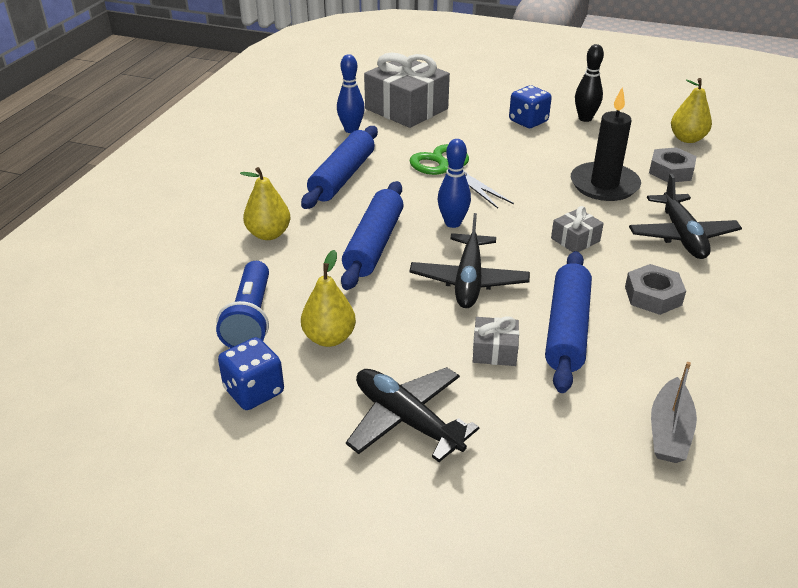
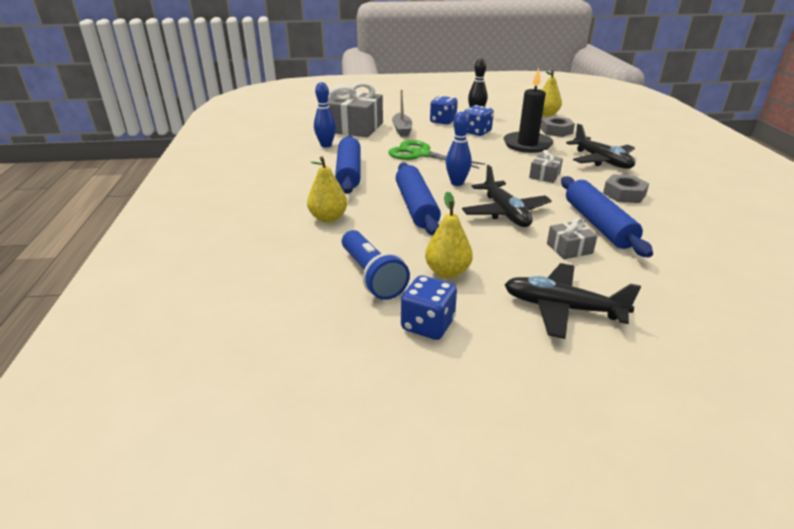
camera: 25 degrees left, 5 degrees down
(556, 149) = (476, 132): none -> blue dice
(669, 431) = (723, 263): grey boat -> grey boat (402, 130)

